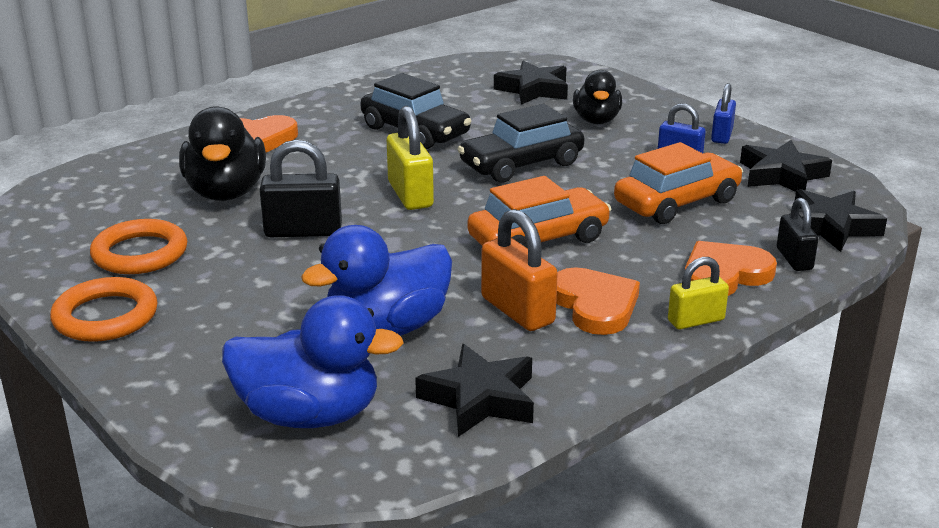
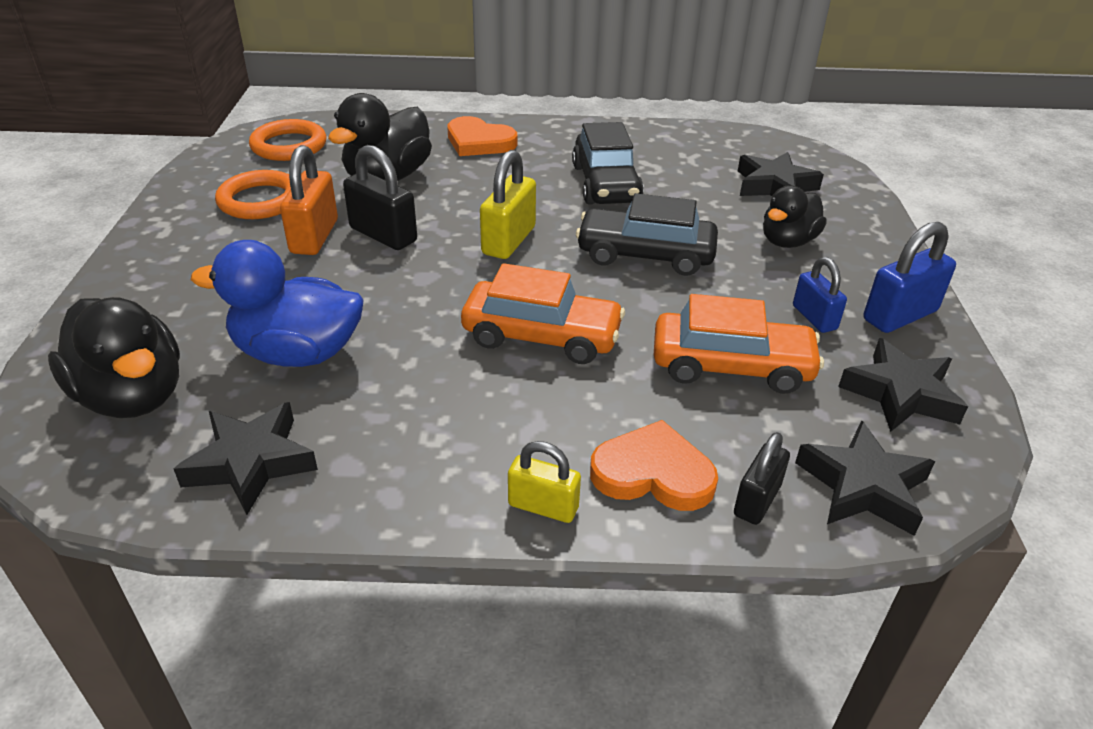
camera: 40 degrees right, 10 degrees up
(105, 316) = (164, 239): orange ring -> orange ring (289, 146)
(309, 415) = (133, 396): blue duck -> black duck
(517, 310) = (413, 396): orange padlock -> orange padlock (314, 237)
(595, 305) = (482, 431): orange heart -> none
(721, 135) = (900, 315): blue padlock -> blue padlock, size x1.55

